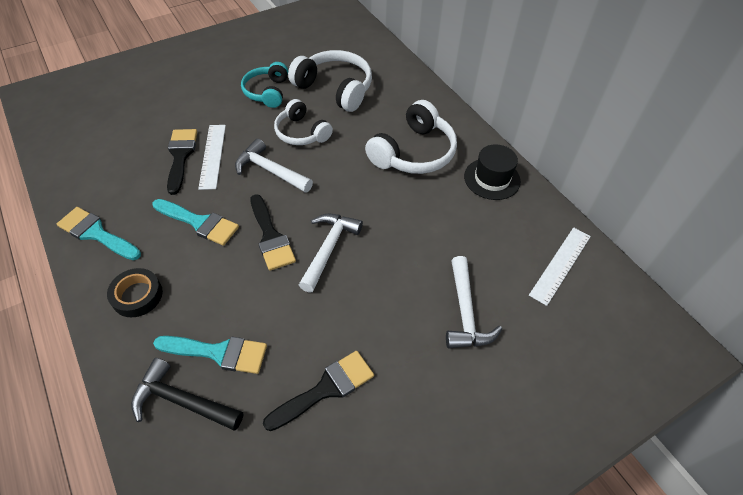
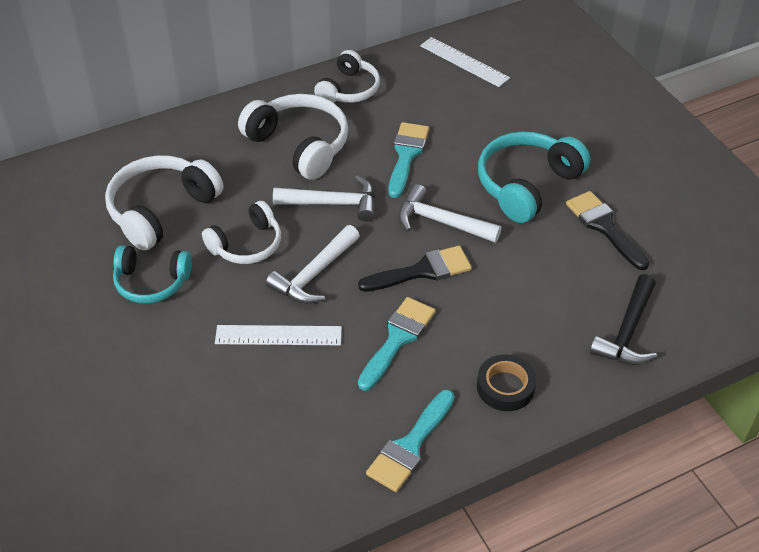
camera: 85 degrees left, 5 degrees down
(180, 156) = (274, 371): black brush -> none
(219, 352) = (573, 307): turquoise brush -> turquoise brush (406, 155)
(382, 318) = (527, 185): none -> turquoise headphones
(465, 313) = (519, 129): white hammer -> white hammer (333, 203)
(492, 179) = (348, 89): black hat -> white headphones

